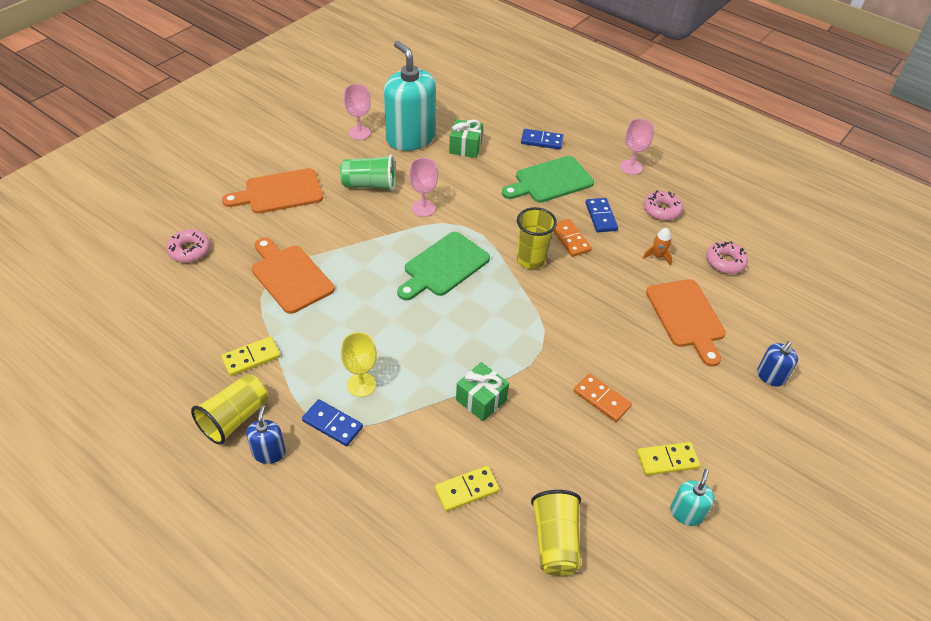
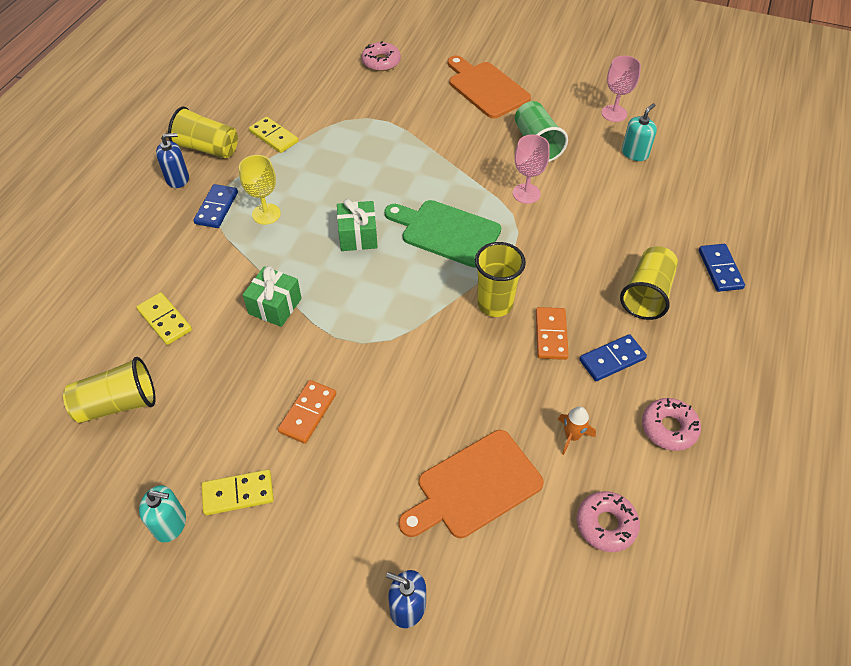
camera: 75 degrees right, 5 degrees up
(290, 276) = (379, 129): orange cutting board -> none
(410, 138) = (635, 153): turquoise soap dispenser -> turquoise soap dispenser, size x0.46
(465, 147) = (653, 202): green gift -> green gift (358, 236)
(550, 181) = (647, 294): green cutting board -> yellow cup
(570, 239) = (551, 335): orange domino -> orange domino turned 45 degrees counterclockwise
(631, 167) = (737, 377): pink goblet -> none
(667, 460) = (238, 494): yellow domino -> yellow domino turned 75 degrees counterclockwise

